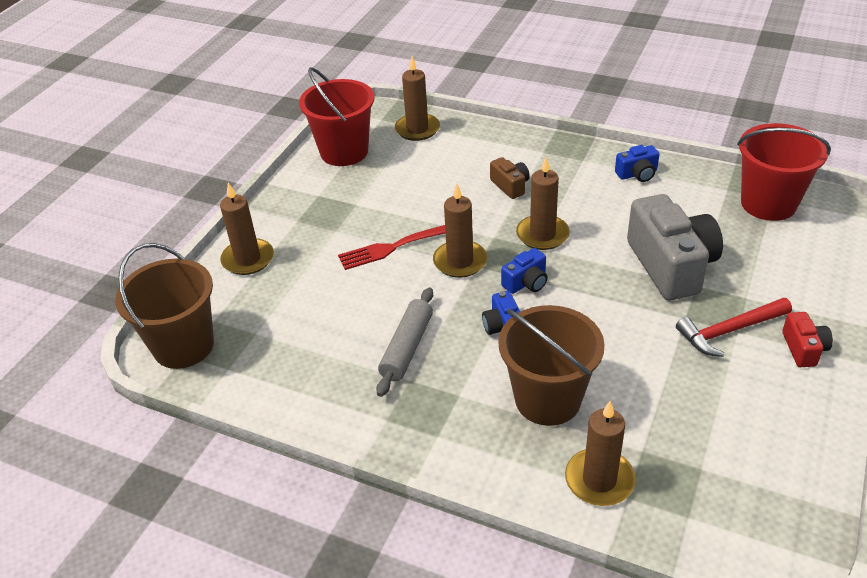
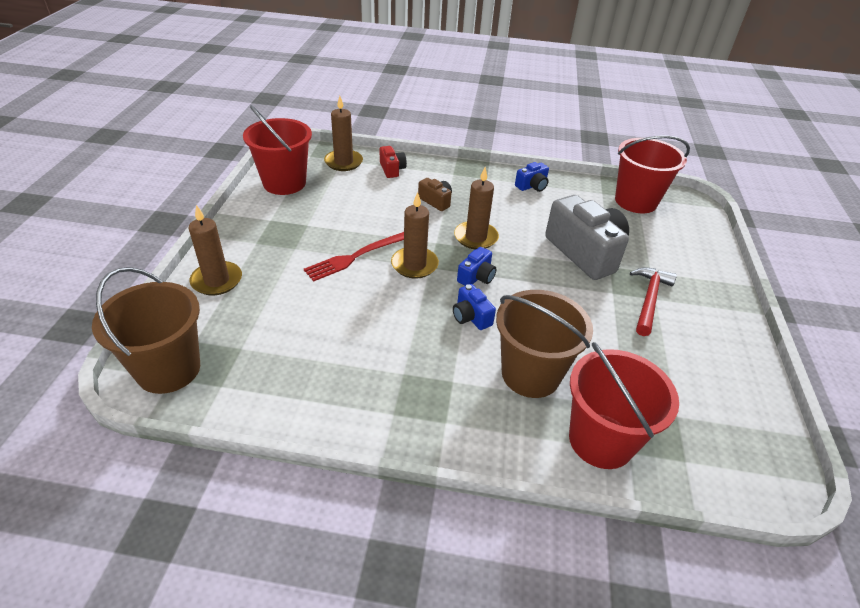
camera: 20 degrees left, 0 degrees up
(407, 348) = (391, 344): grey rolling pin -> none
(599, 480) = (601, 440): brown candle -> red bucket
(728, 331) = (649, 299): red hammer -> red hammer turned 150 degrees clockwise
(803, 349) = (709, 307): red camera -> red camera (392, 169)

